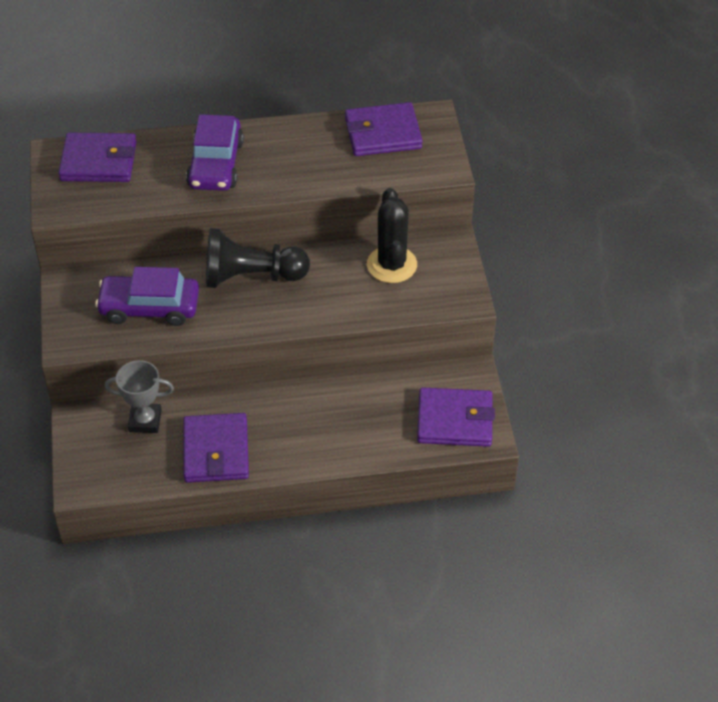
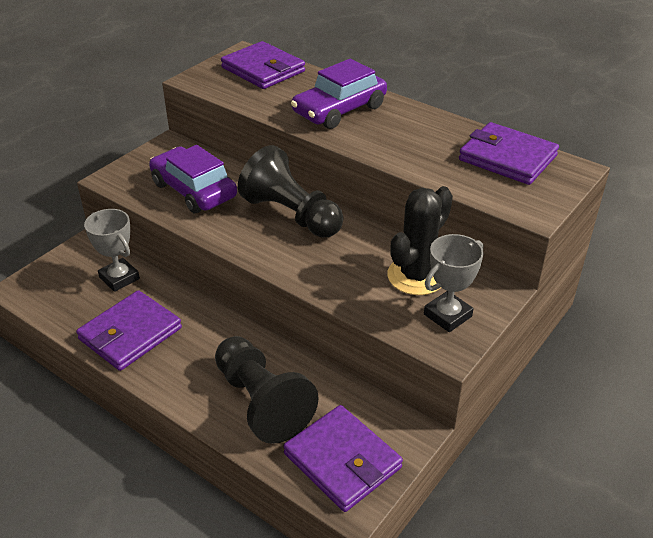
camera: 45 degrees right, 10 degrees down
(365, 425) = (261, 402): none -> black pawn
(441, 279) = (447, 315): none -> grey trophy

